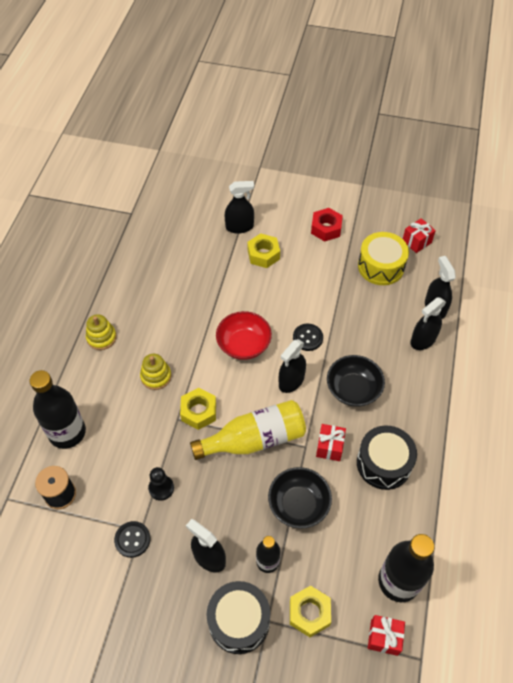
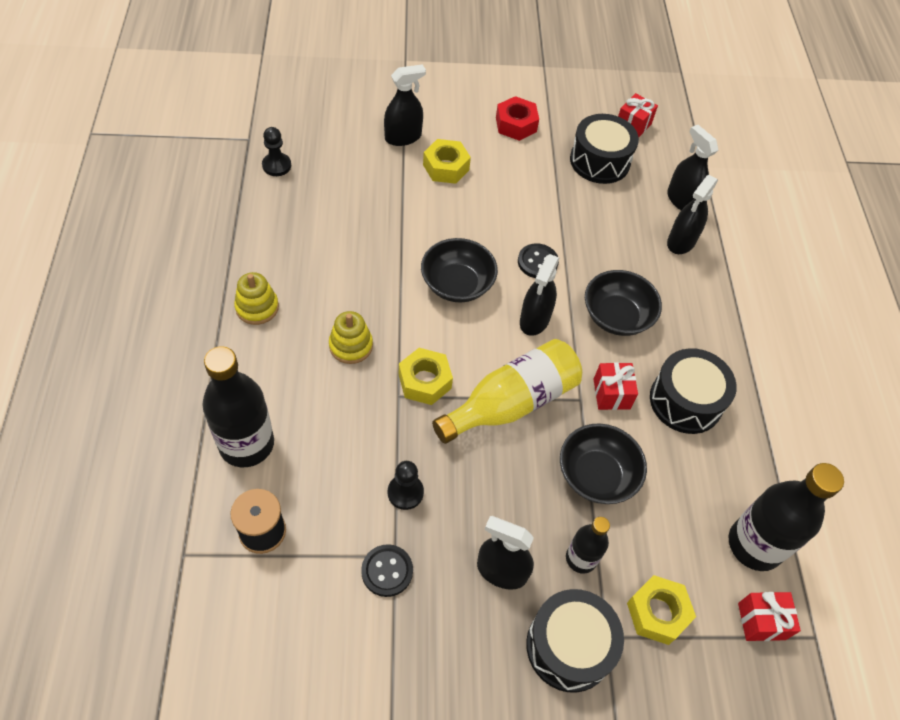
camera: 20 degrees left, 0 degrees up
(144, 236) = (276, 165): none -> black pawn
(244, 344) = (457, 284): red bowl -> black bowl
(381, 266) = (600, 161): yellow drum -> black drum

